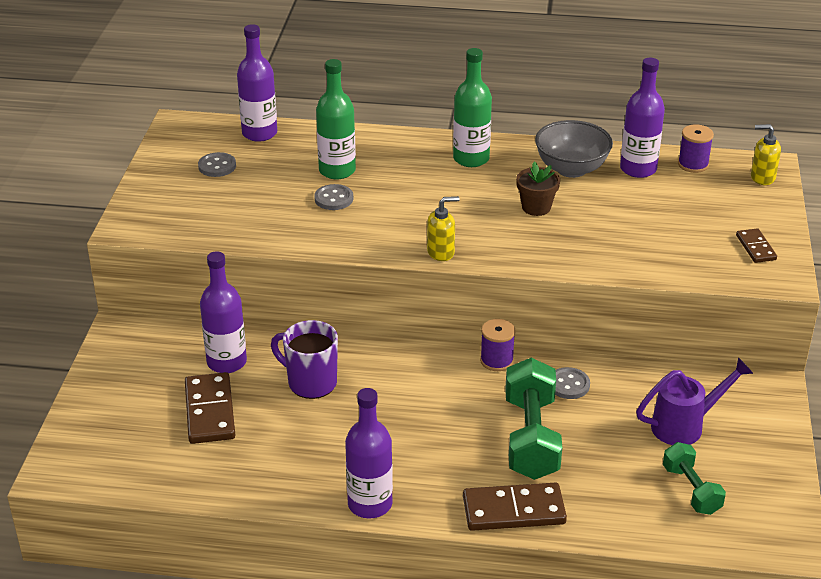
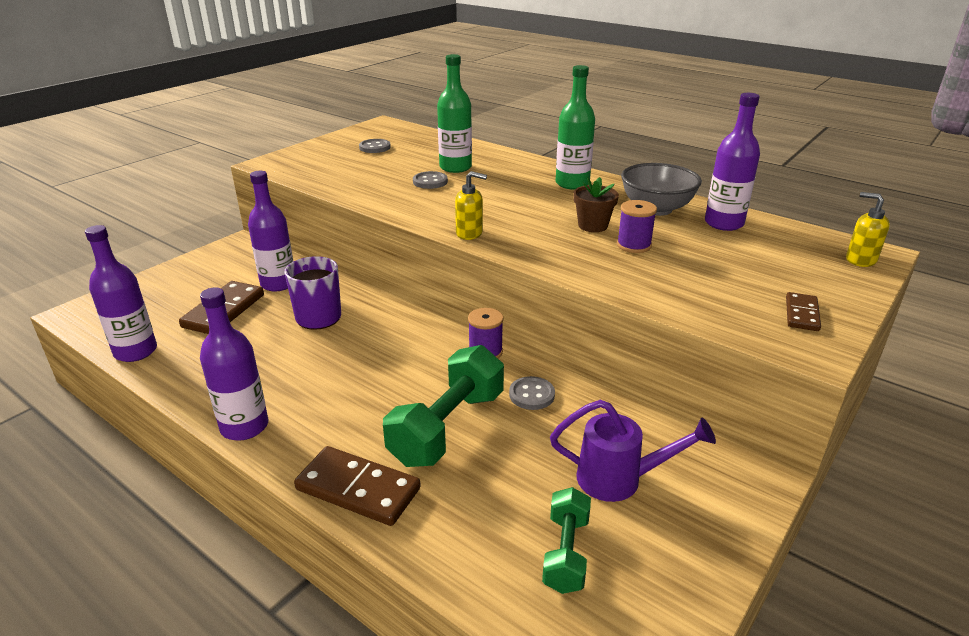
camera: 30 degrees right, 5 degrees down
(259, 133) = (429, 138): purple bottle -> purple bottle (135, 351)
(693, 164) = (787, 233): purple spool -> purple spool (633, 245)

